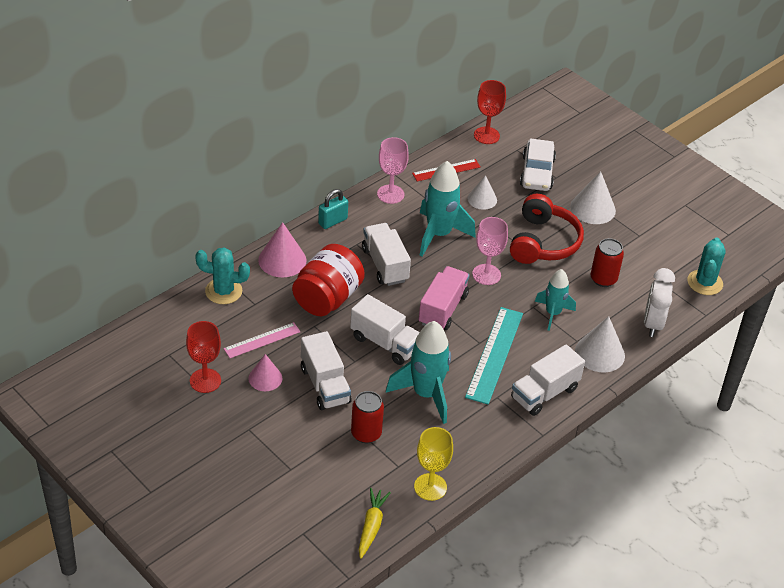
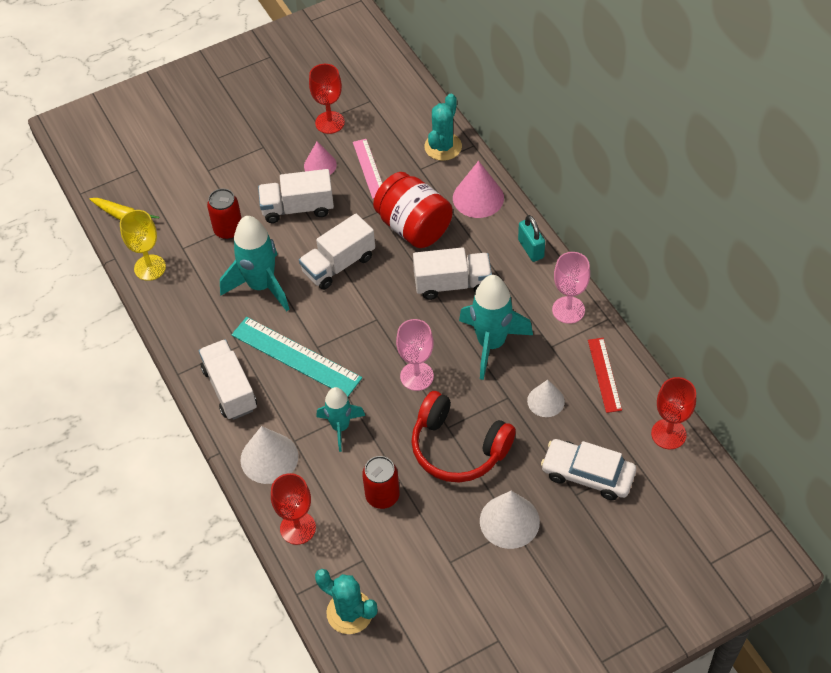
camera: 110 degrees right, 10 degrees up
(442, 309) = (373, 323): pink truck -> none
(653, 324) = (298, 528): white clock -> red goblet

